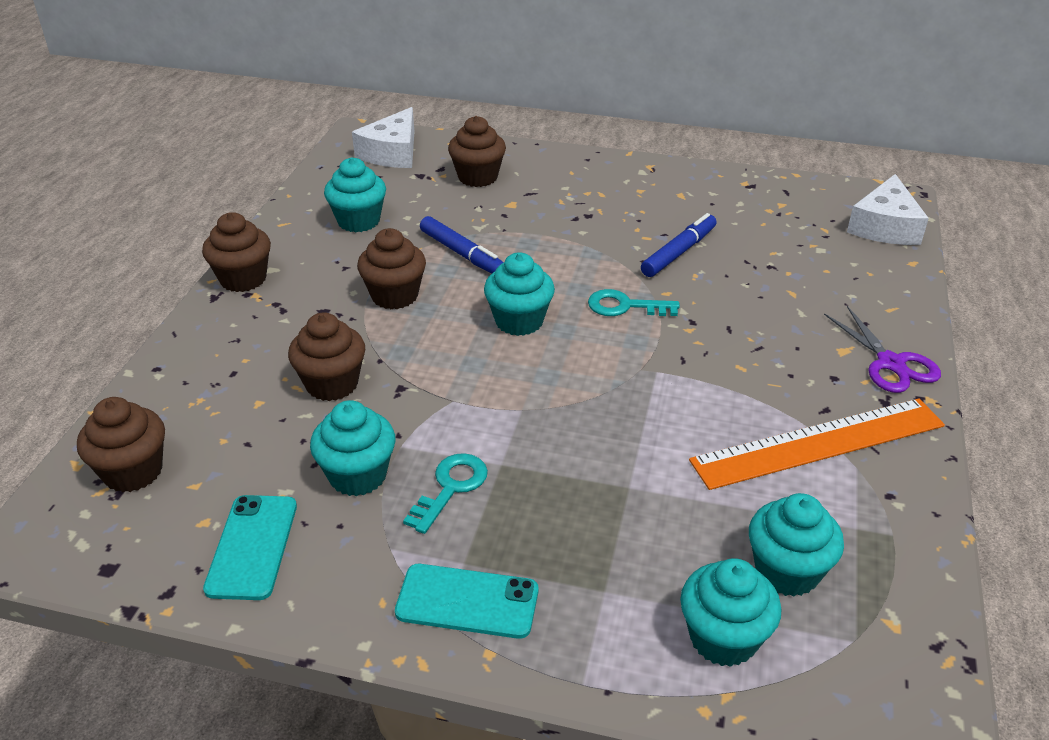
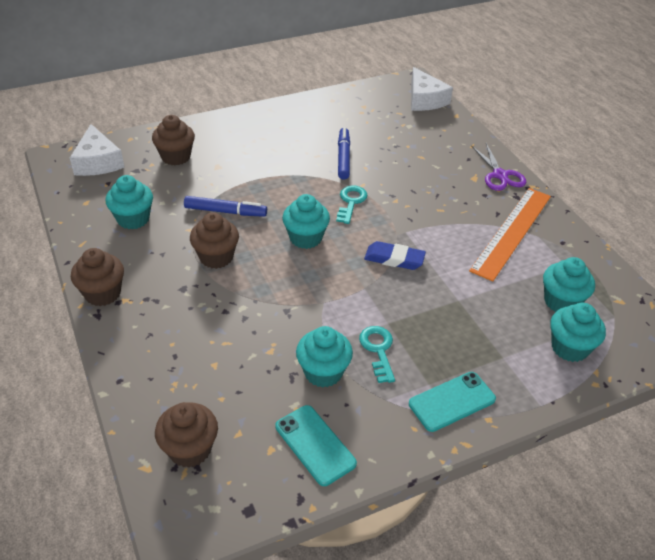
camera: 40 degrees left, 5 degrees up
(332, 384) = (245, 329): brown cupcake -> none
(601, 396) = (394, 259): none -> blue eraser
(625, 306) = (351, 202): turquoise key -> turquoise key turned 135 degrees clockwise
(891, 363) = (500, 175): purple scissors -> purple scissors turned 45 degrees clockwise

